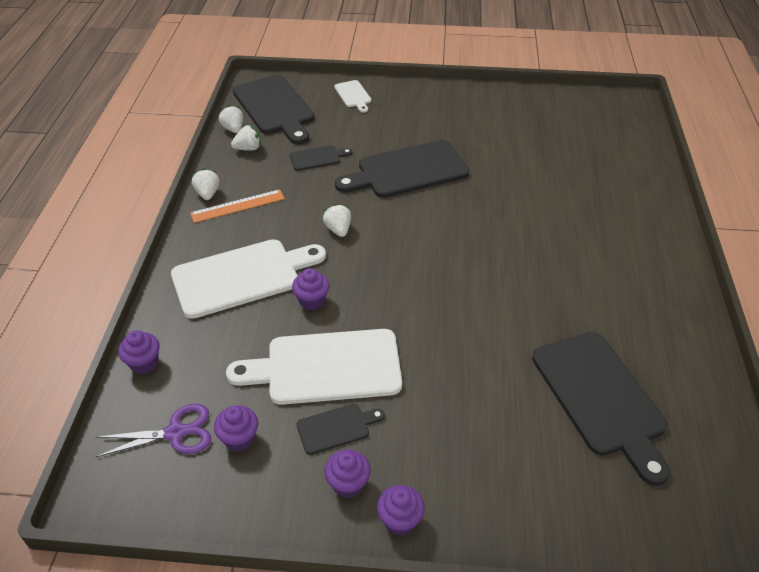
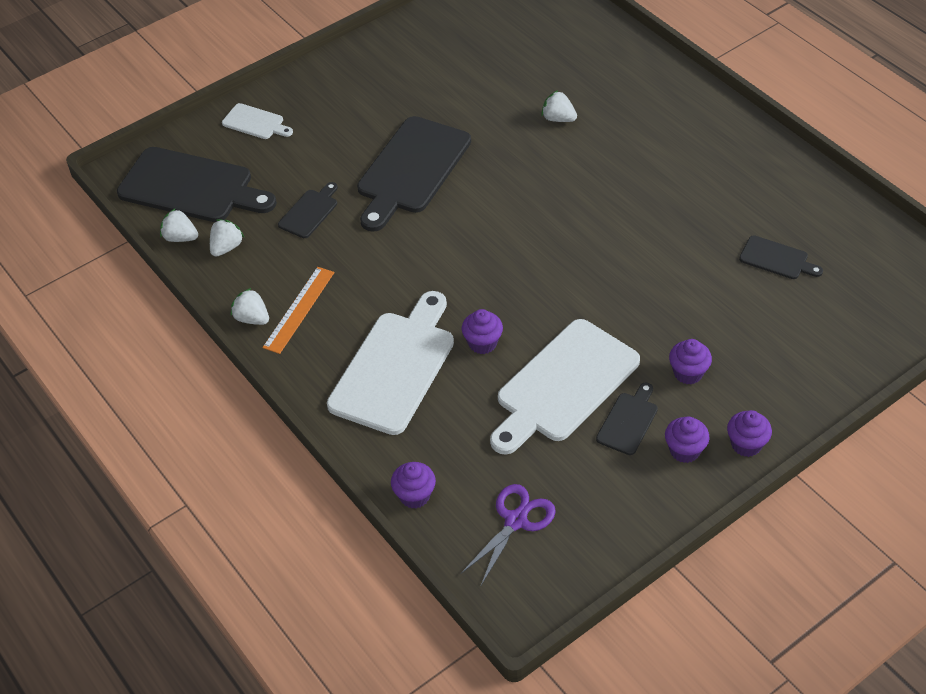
camera: 40 degrees left, 5 degrees up
(239, 439) = (569, 485): purple cupcake -> purple cupcake (688, 373)
(338, 229) = (422, 267): white strawberry -> white strawberry (558, 119)
(601, 397) = (777, 259): black cutting board -> black cutting board, size x0.48

